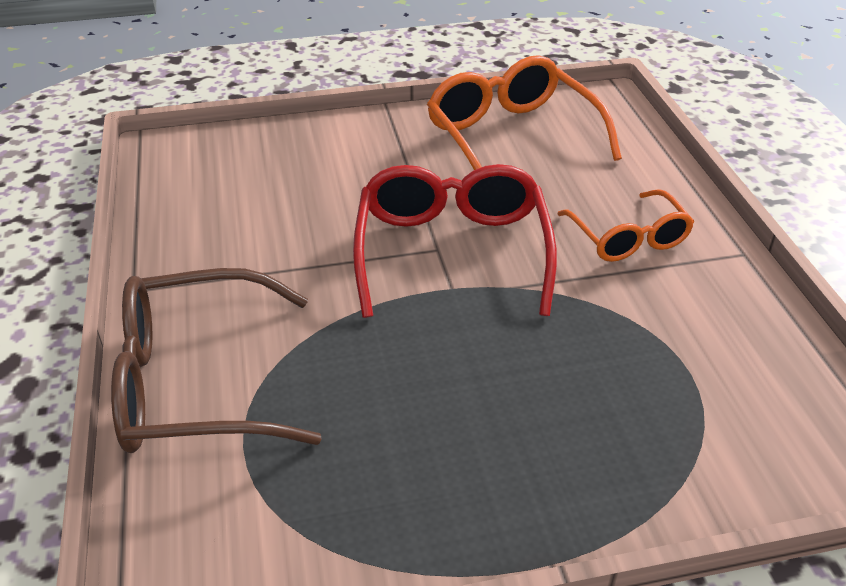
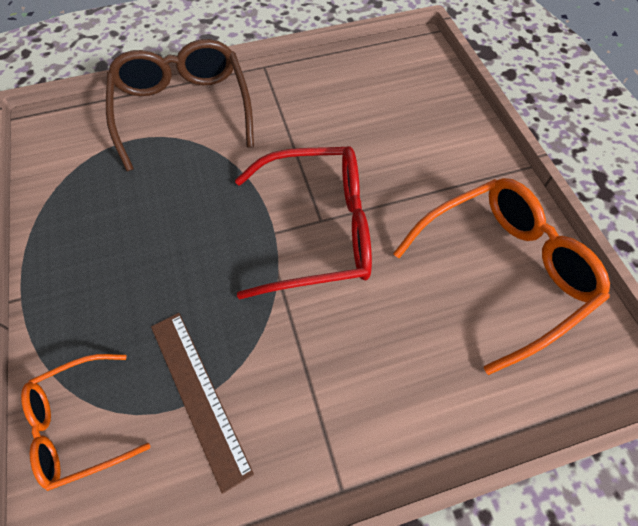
camera: 85 degrees right, 20 degrees up
(627, 237) = (354, 372): orange glasses -> orange glasses (81, 424)
(671, 352) = (199, 395): none -> brown ruler

